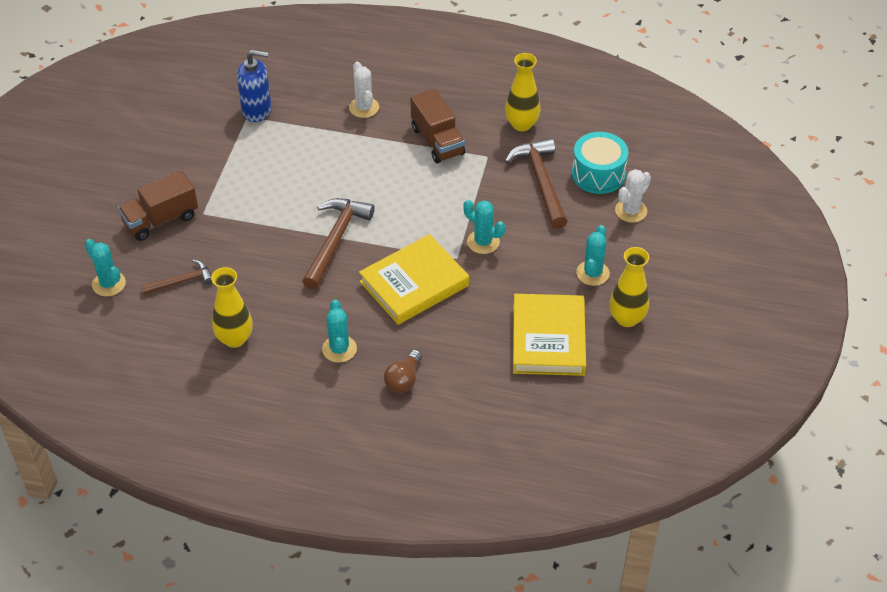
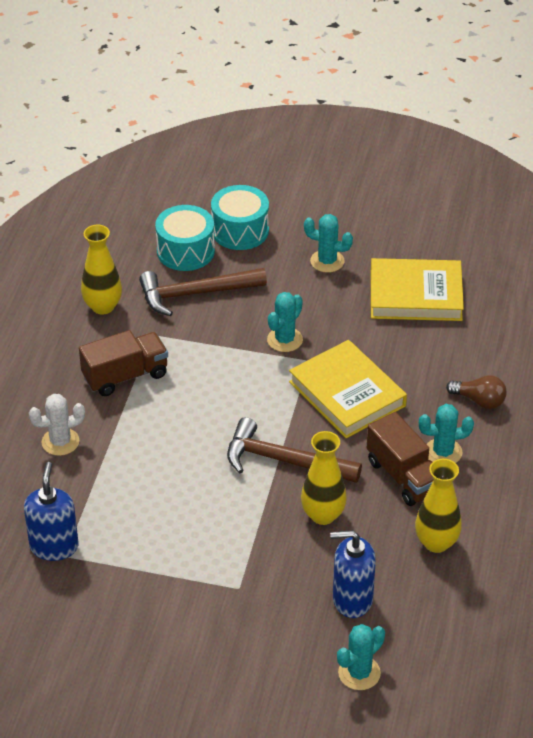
camera: 90 degrees left, 5 degrees down
(161, 220) = (249, 630): brown truck -> brown truck (403, 476)
(181, 281) = (352, 599): brown hammer -> blue soap dispenser
(627, 318) = (385, 241): yellow vase -> yellow vase (323, 515)
(631, 211) = (240, 231): white cactus -> turquoise drum

